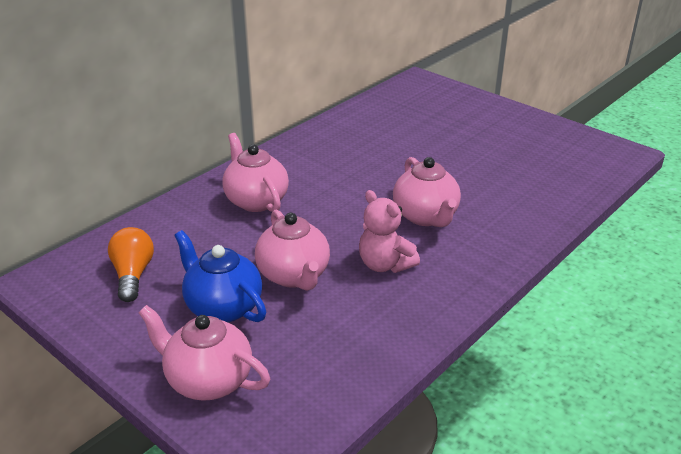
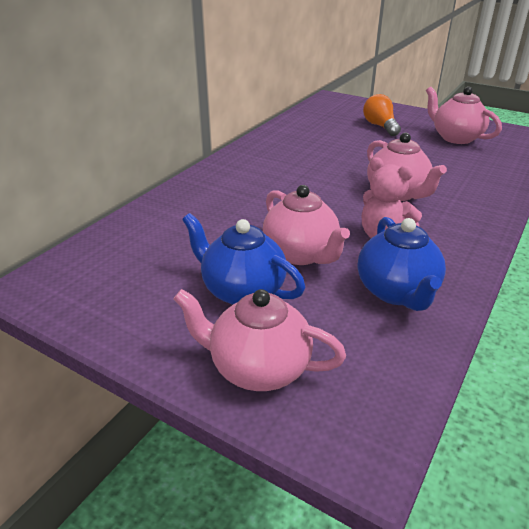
camera: 10 degrees left, 0 degrees up
(133, 275) = (134, 270): orange light bulb -> orange light bulb (380, 126)
(256, 200) = (233, 194): pink teapot -> pink teapot (455, 138)
(366, 326) = (397, 292): none -> blue teapot

